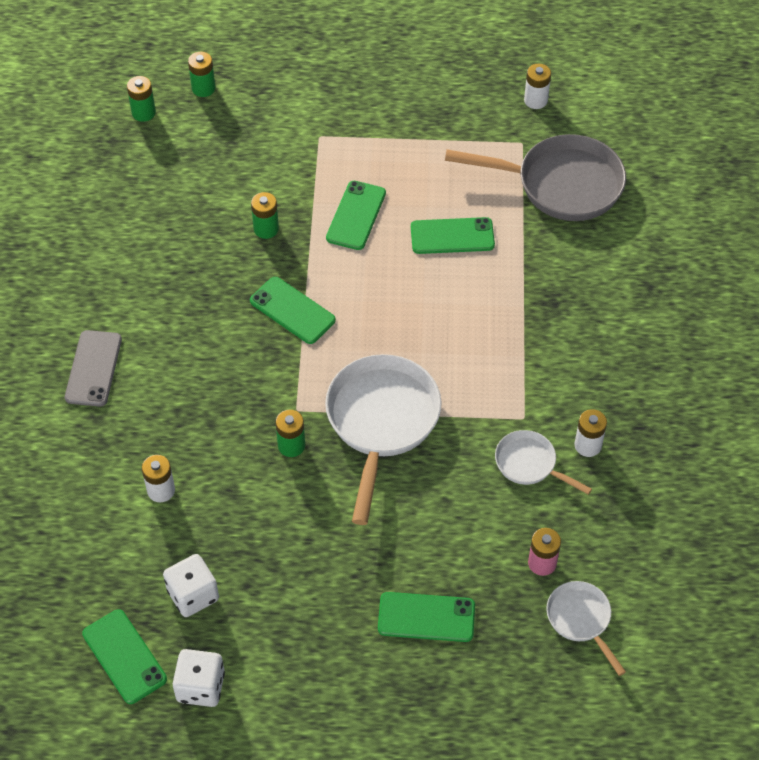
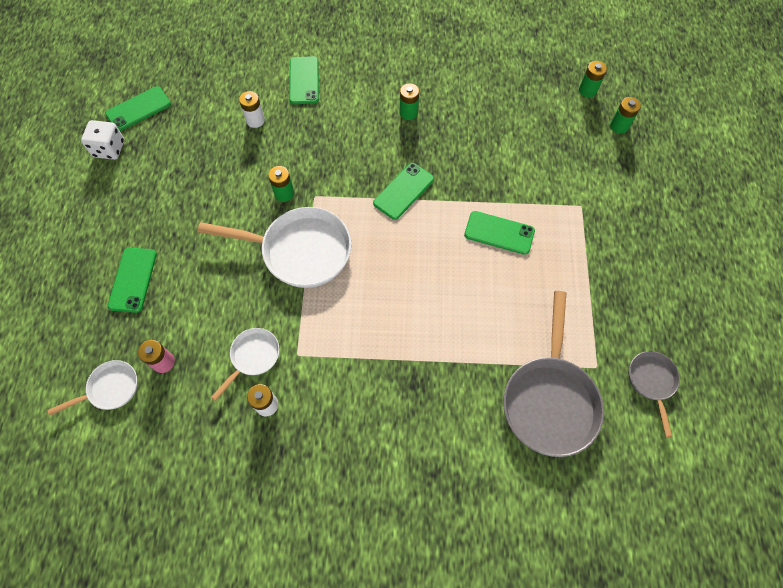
camera: 90 degrees right, 10 degrees up
(93, 368) = (354, 78): grey phone -> none
(193, 595) = (175, 142): white dice -> none
(266, 229) = (481, 172): green battery -> green battery (408, 113)
(452, 236) = (482, 305): green phone -> green phone (304, 80)
(535, 100) = (651, 382): white battery -> grey pan

